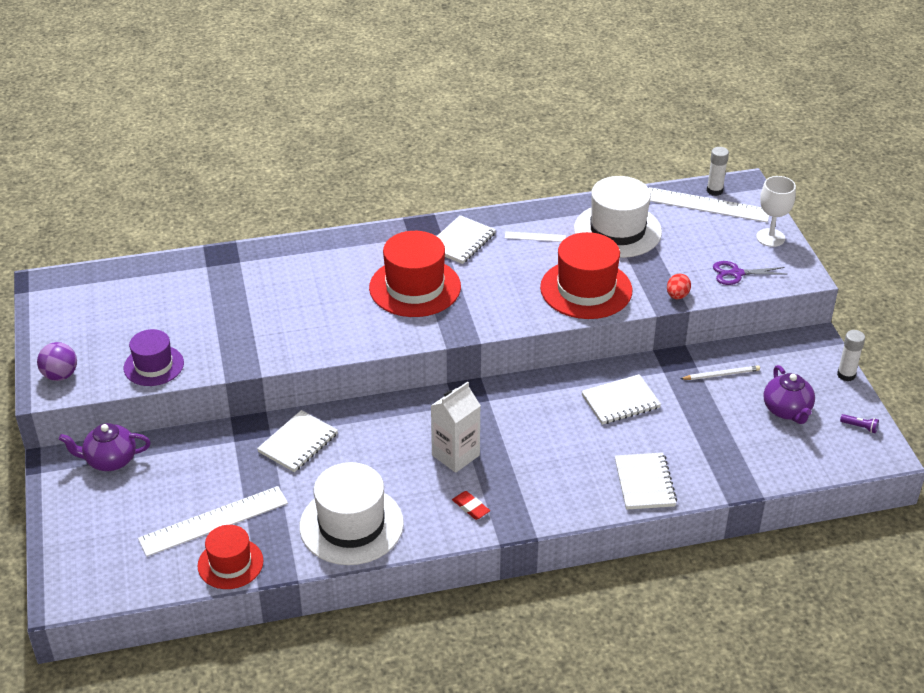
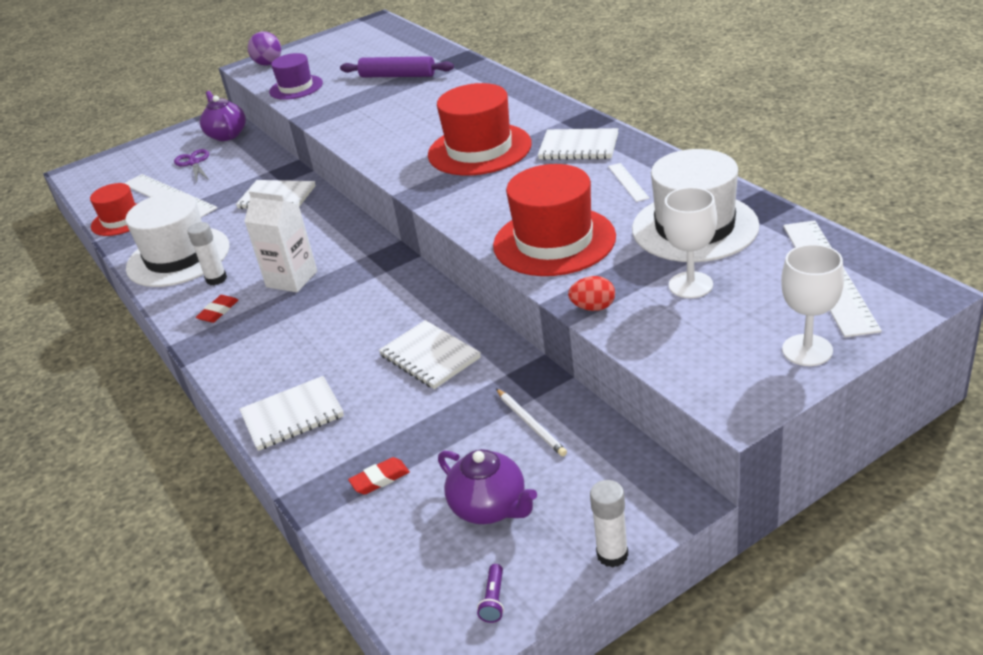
camera: 75 degrees right, 5 degrees down
(210, 298) = (397, 76): none -> purple rolling pin
(680, 253) = (690, 285): none -> white goblet
(714, 191) = (872, 272): white glue stick -> white glue stick (216, 279)
(736, 273) = (685, 342): purple scissors -> purple scissors (194, 163)
(736, 452) = (380, 479): none -> red eraser
(787, 410) = (490, 507): purple teapot -> purple teapot turned 105 degrees counterclockwise

